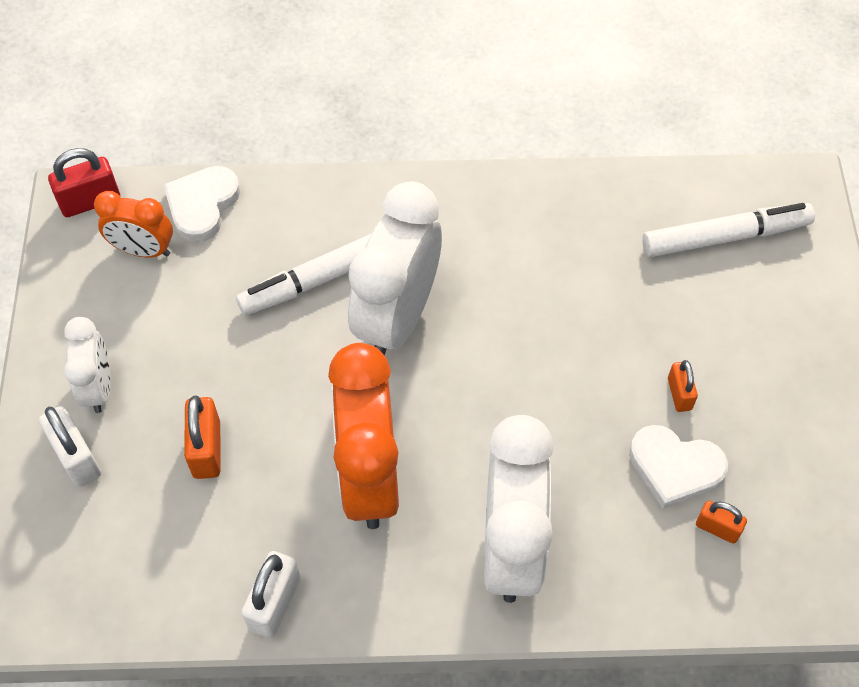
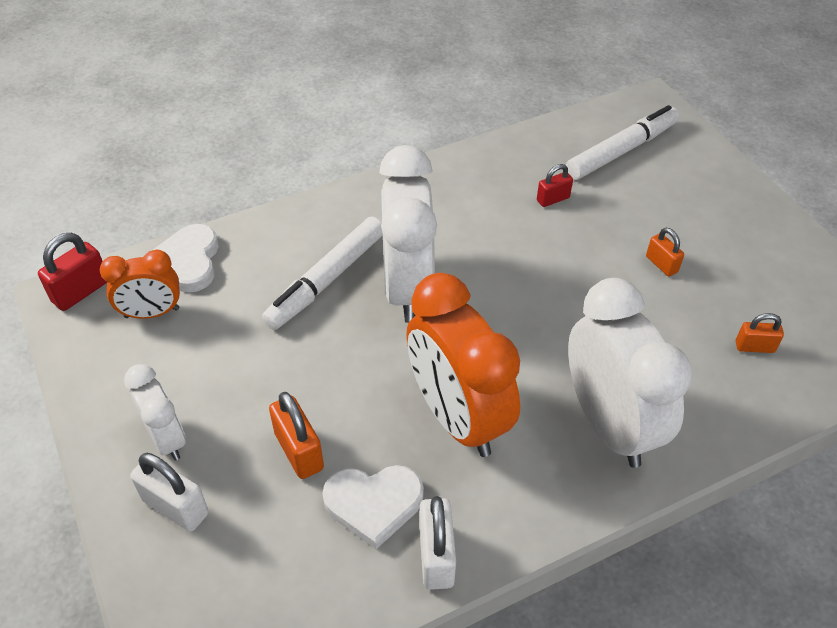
camera: 25 degrees left, 10 degrees down
(609, 270) = (553, 199): none -> red padlock
(675, 468) = (694, 316): white heart -> white heart (373, 504)

